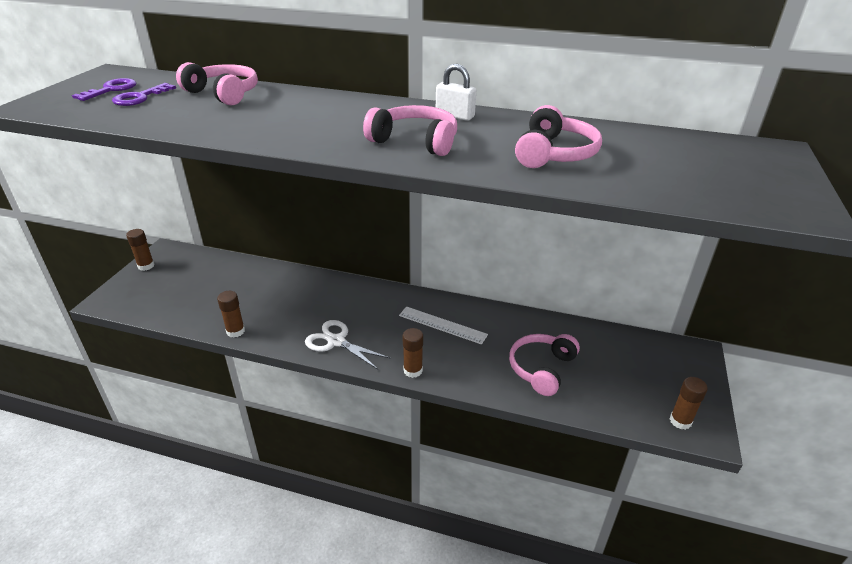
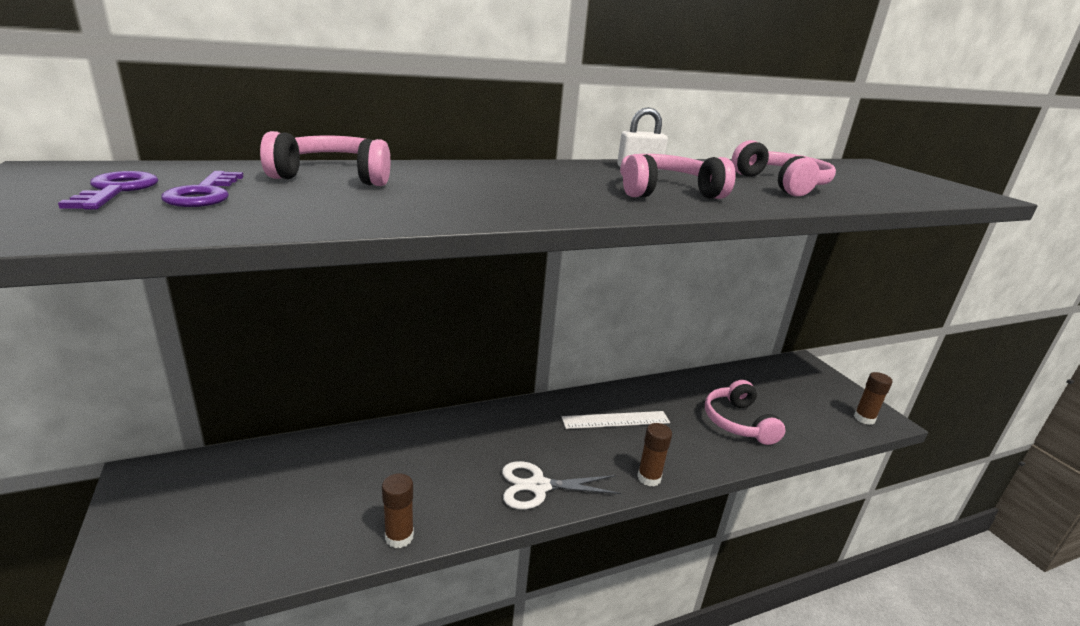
camera: 40 degrees left, 10 degrees down
(146, 266) = (128, 513): brown glue stick -> none

